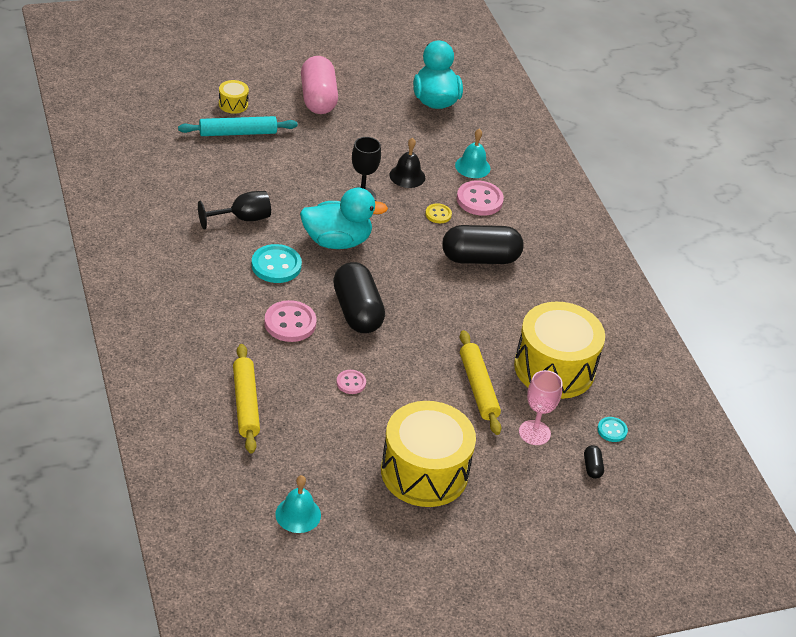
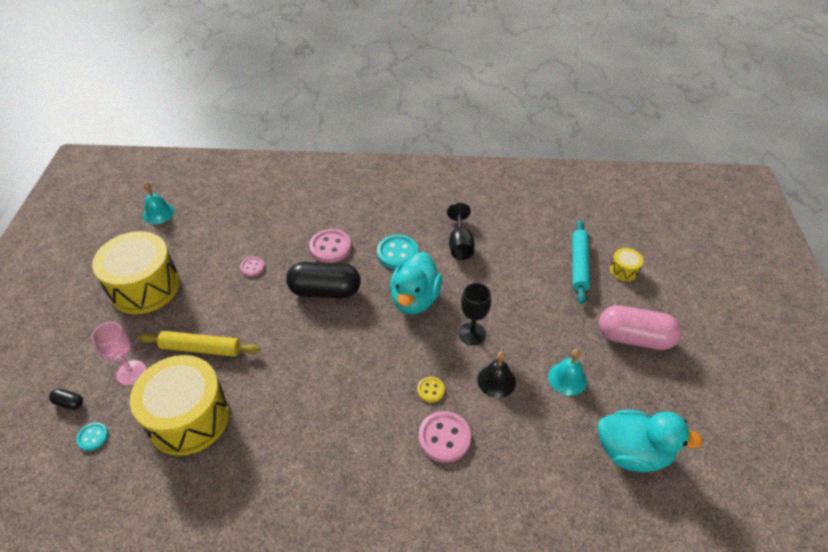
camera: 115 degrees right, 5 degrees up
(245, 404) = (265, 208): yellow rolling pin -> none
(472, 166) = (502, 451): turquoise bell -> turquoise bell (567, 378)
(480, 258) = (355, 406): black capsule -> none

